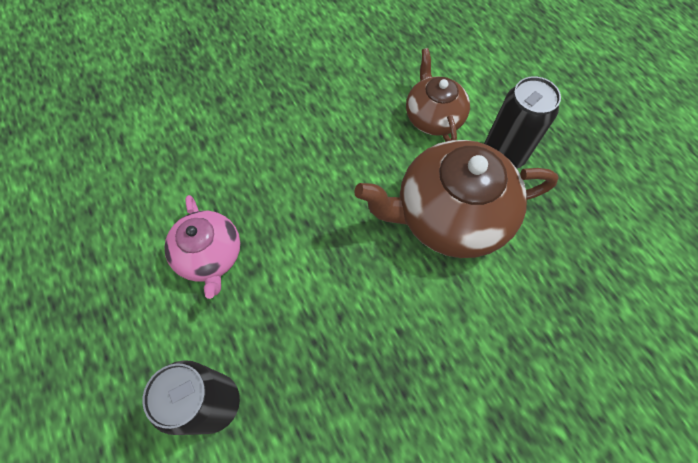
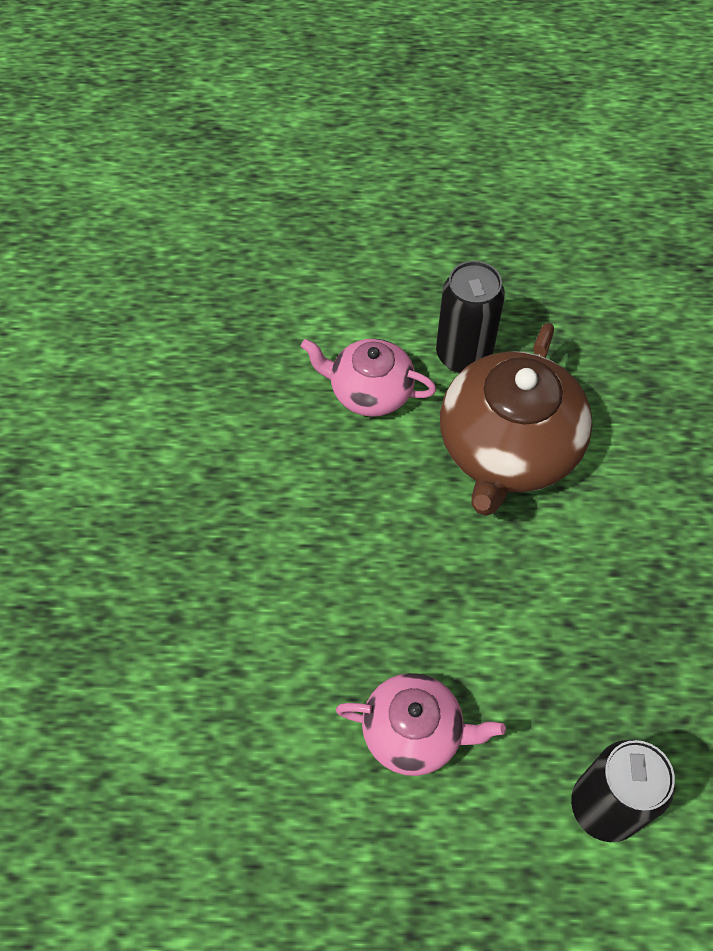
camera: 60 degrees left, 5 degrees down
(433, 117) = (370, 391): brown teapot -> pink teapot

